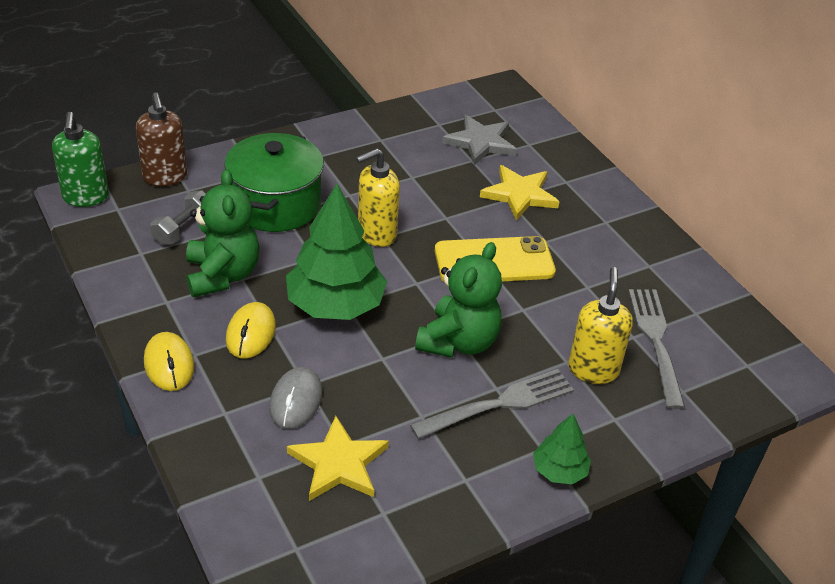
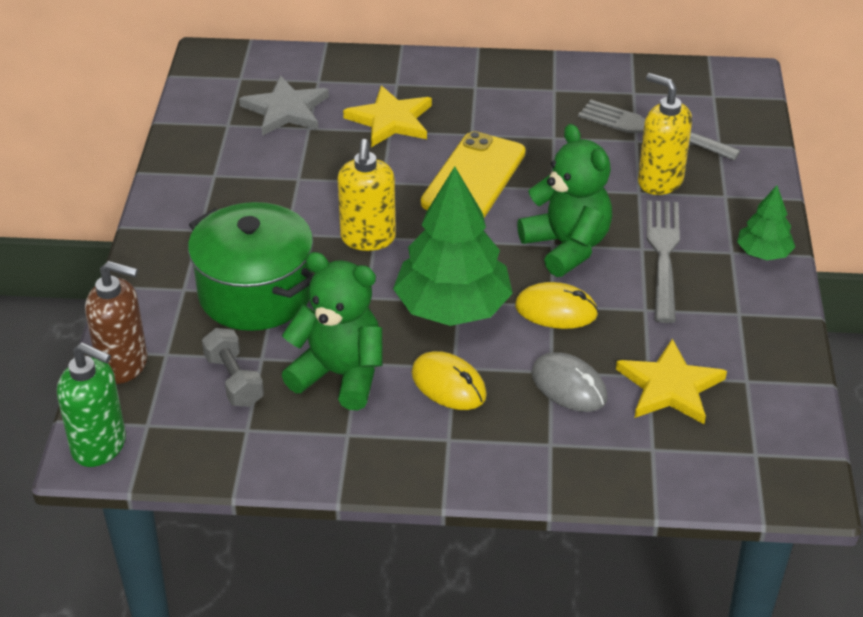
camera: 55 degrees left, 0 degrees up
(169, 364) = (450, 463): yellow mouse -> yellow mouse (556, 310)

